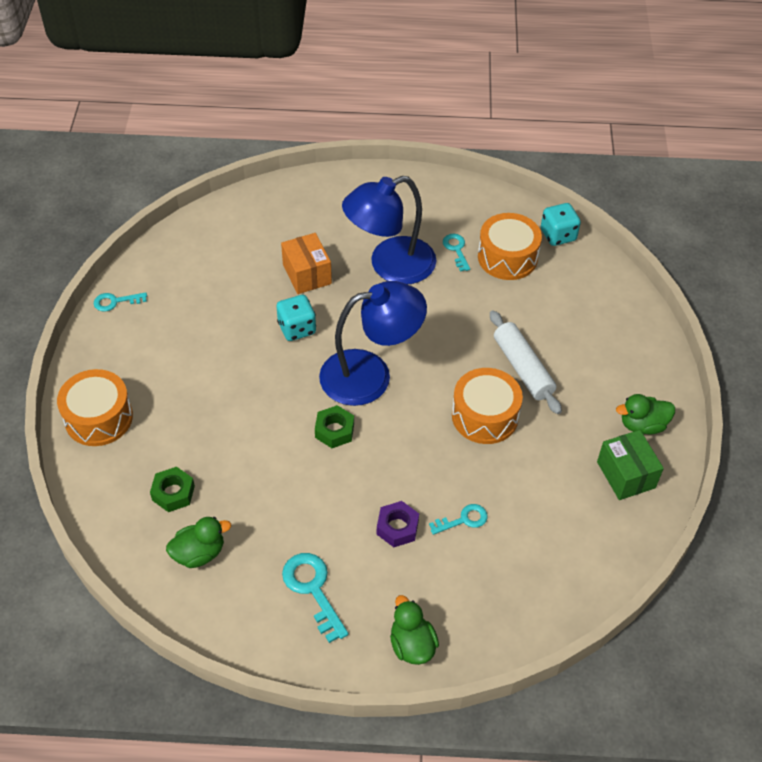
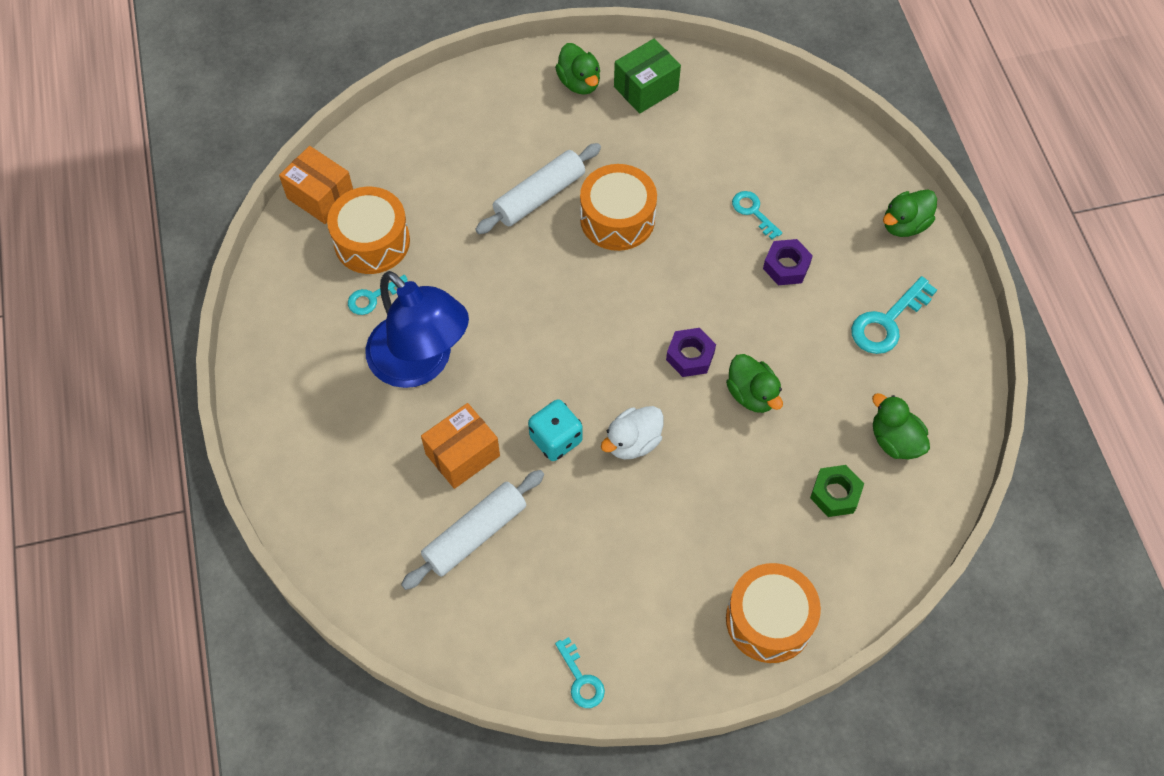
camera: 105 degrees left, 10 degrees up
(244, 269) = (475, 534): none -> white rolling pin
(275, 373) = (633, 442): none -> white duck
(283, 463) = (752, 394): none -> green duck
(334, 430) = (690, 356): green nut -> purple nut
(370, 374) = (599, 341): blue lamp -> none
(558, 235) = (320, 196): turquoise dice -> orange box

